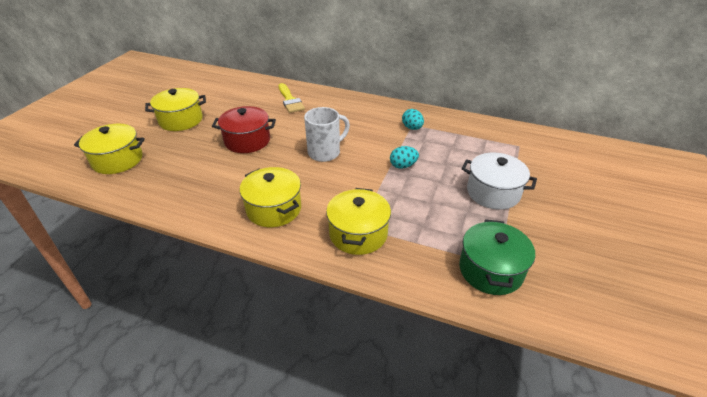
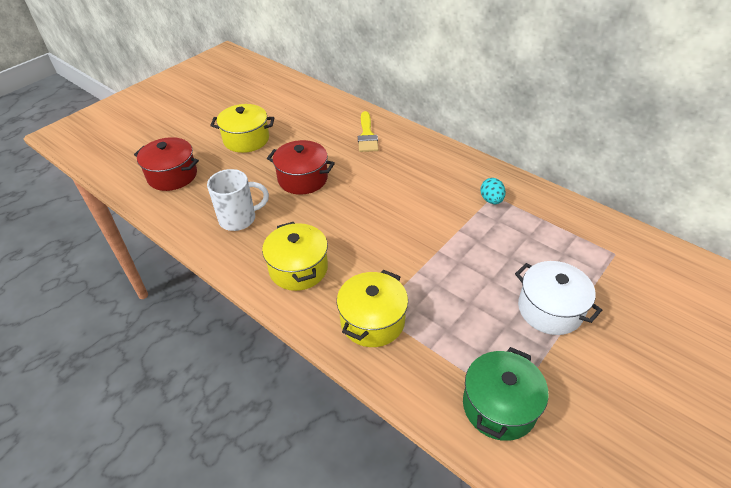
camera: 20 degrees right, 5 degrees up
(117, 160) = (172, 175): yellow pot -> red pot
(325, 152) = (378, 211): white mug -> white mug (239, 219)
(403, 166) = (458, 248): turquoise egg -> none

